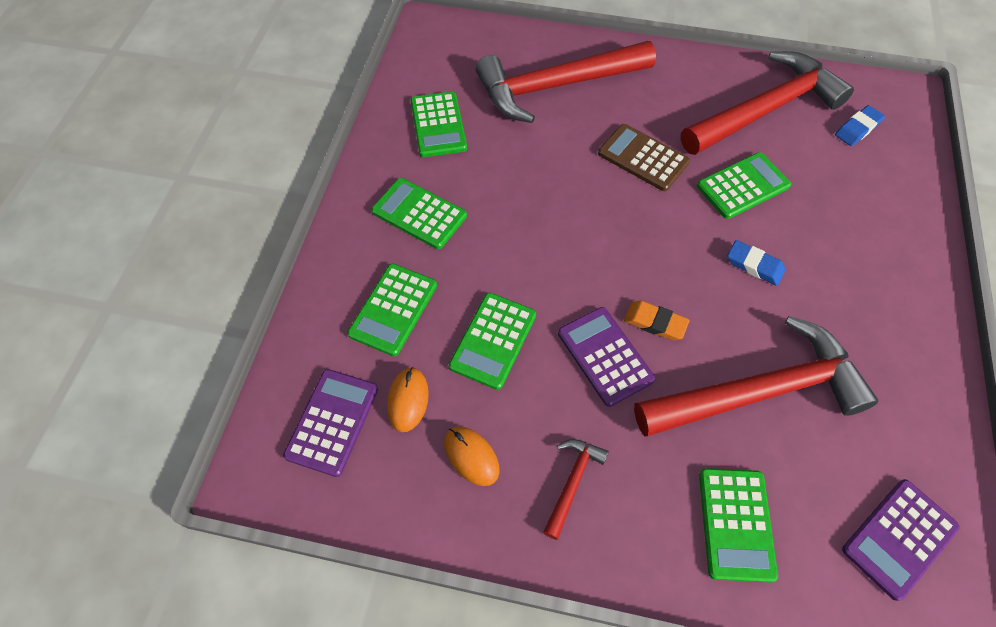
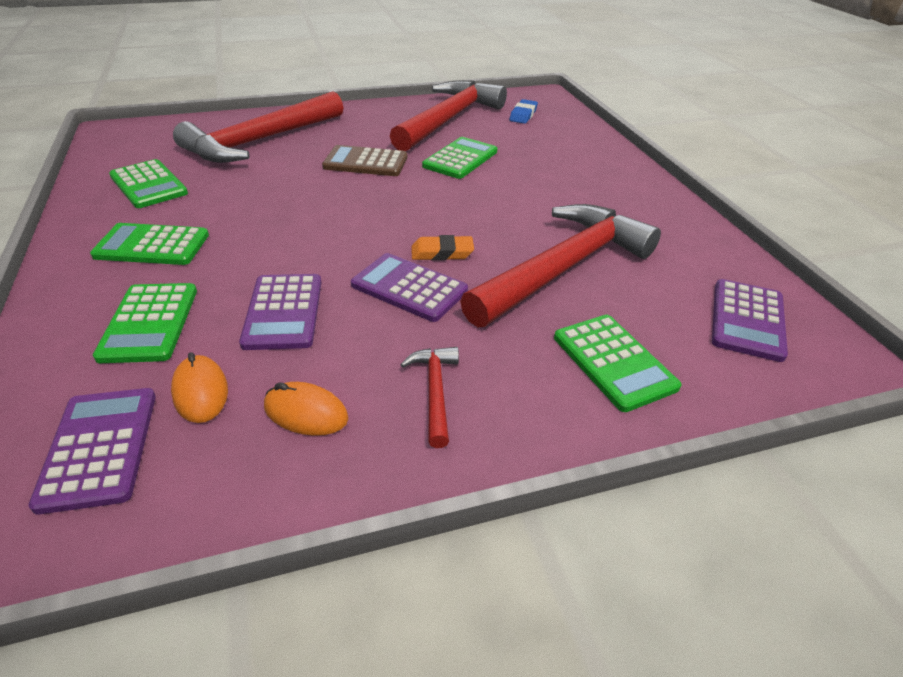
camera: 30 degrees left, 20 degrees down
(493, 340) = (284, 312): green calculator -> purple calculator
(754, 265) = (502, 197): blue eraser -> none

